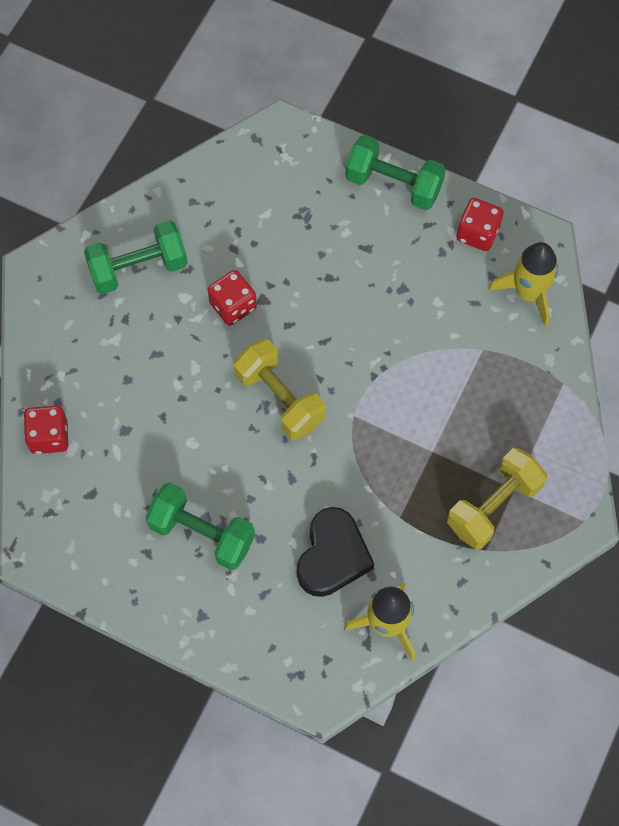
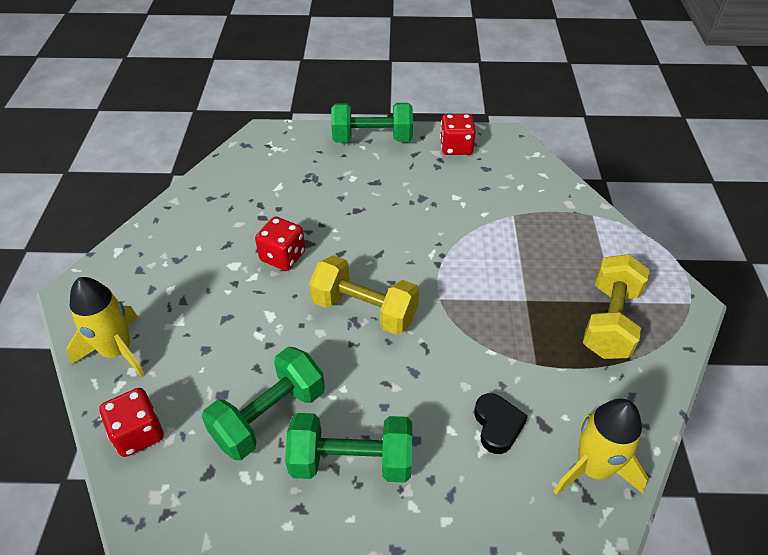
camera: 25 degrees left, 20 degrees down
(138, 268) = (179, 258): green dumbbell -> green dumbbell (269, 416)
(332, 556) = (497, 426): black heart -> black heart, size x0.60
(528, 293) = (520, 169): yellow rocket -> yellow rocket (117, 351)

